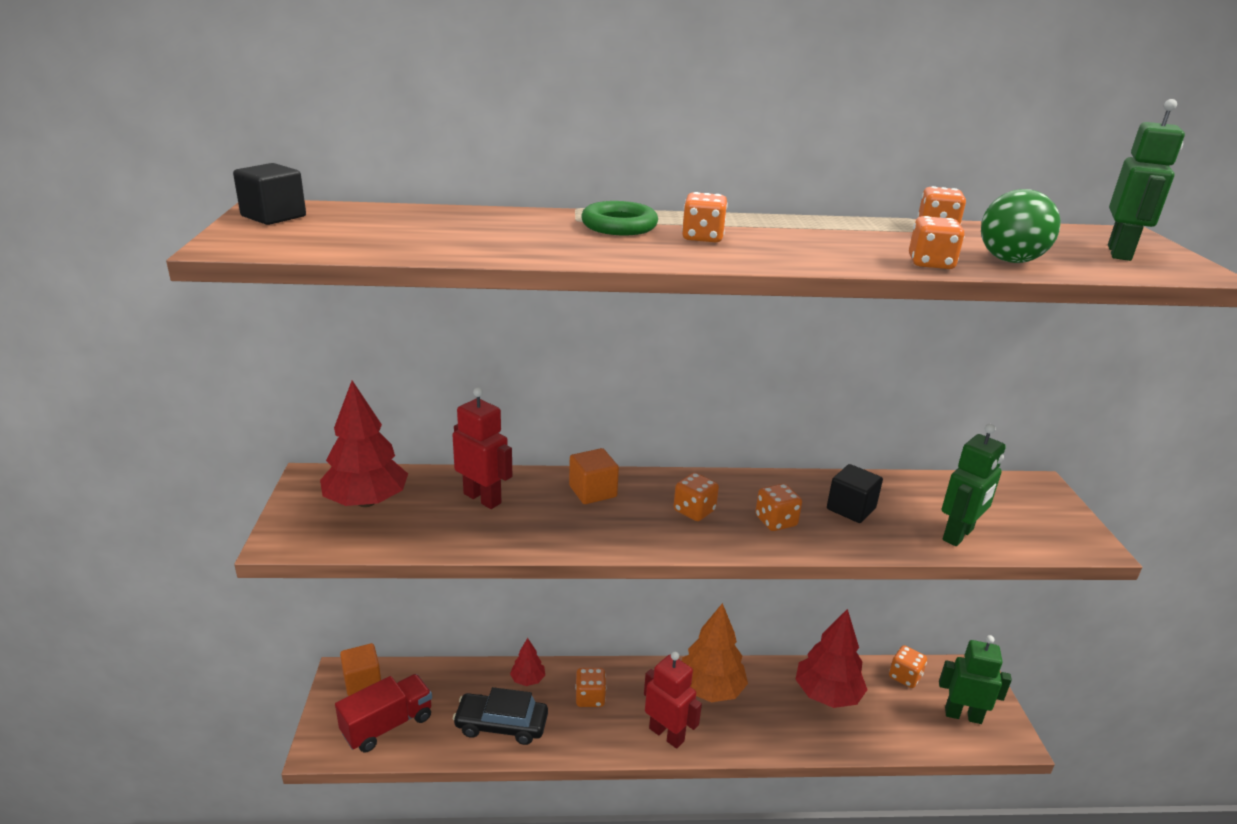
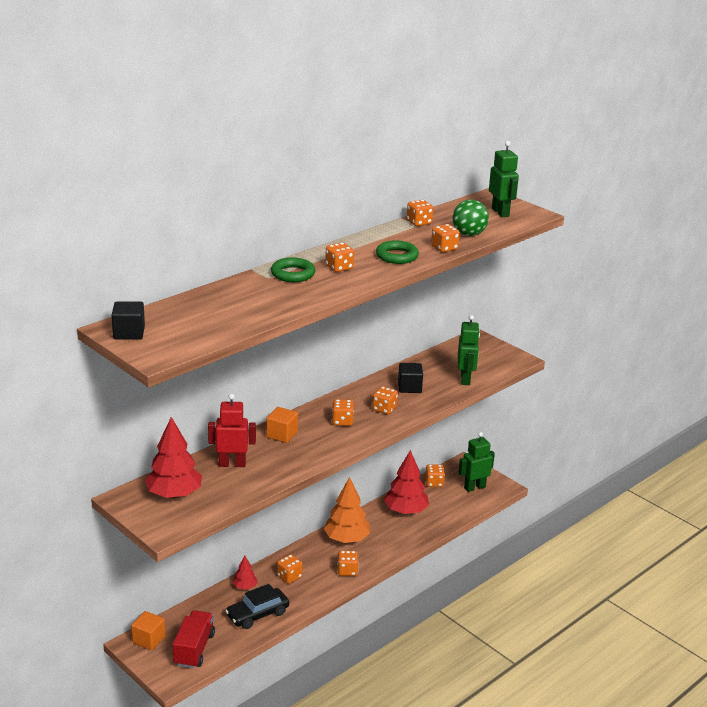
camera: 40 degrees left, 0 degrees up
(666, 734) = (347, 571): red robot -> orange dice
(824, 250) = (397, 256): none -> green ring

